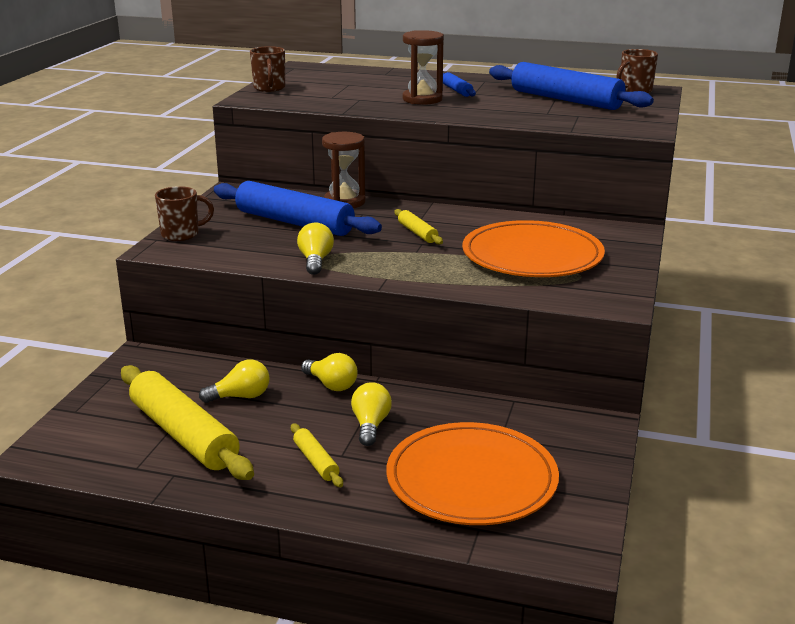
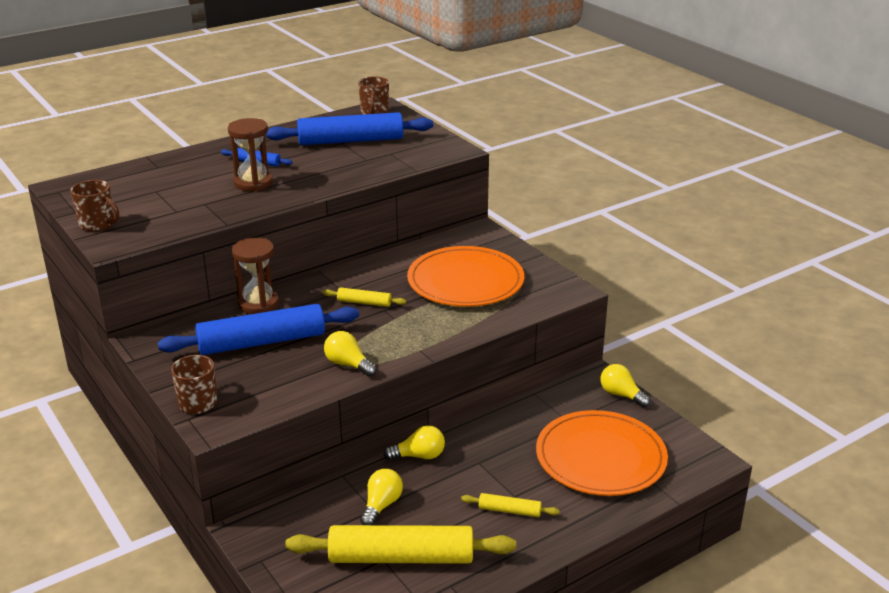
camera: 50 degrees left, 5 degrees up
(370, 425) = (493, 465): yellow light bulb -> yellow light bulb (621, 395)

